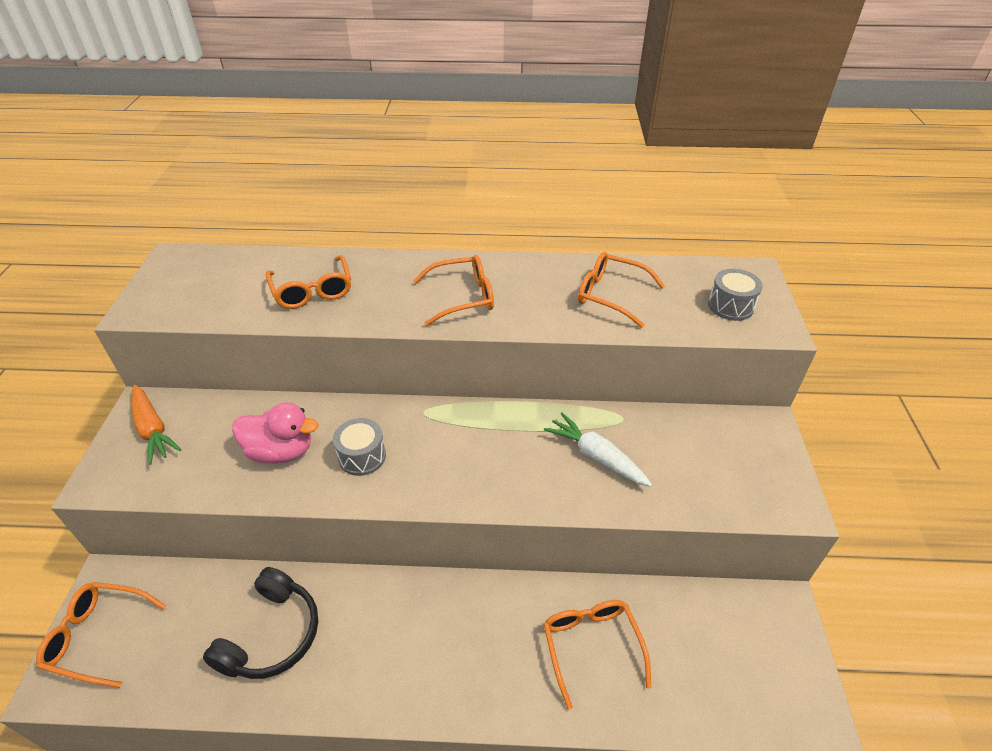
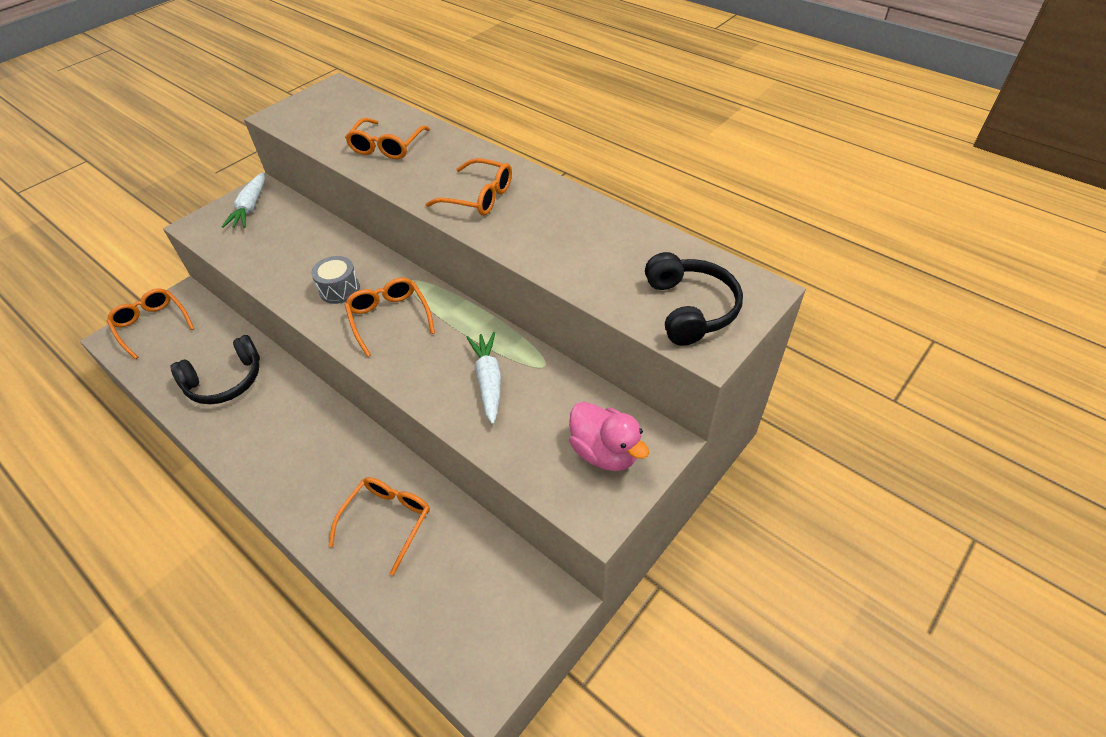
camera: 40 degrees right, 5 degrees up
(153, 429) = (250, 207): orange carrot -> white carrot
(281, 451) = (299, 259): pink duck -> pink duck (605, 452)
(610, 295) = (595, 248): orange glasses -> orange glasses (389, 318)
(730, 306) = (690, 308): grey drum -> black headphones

